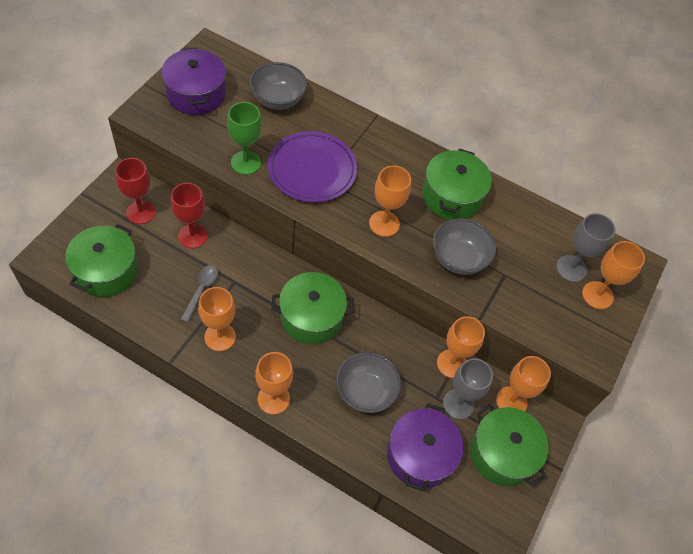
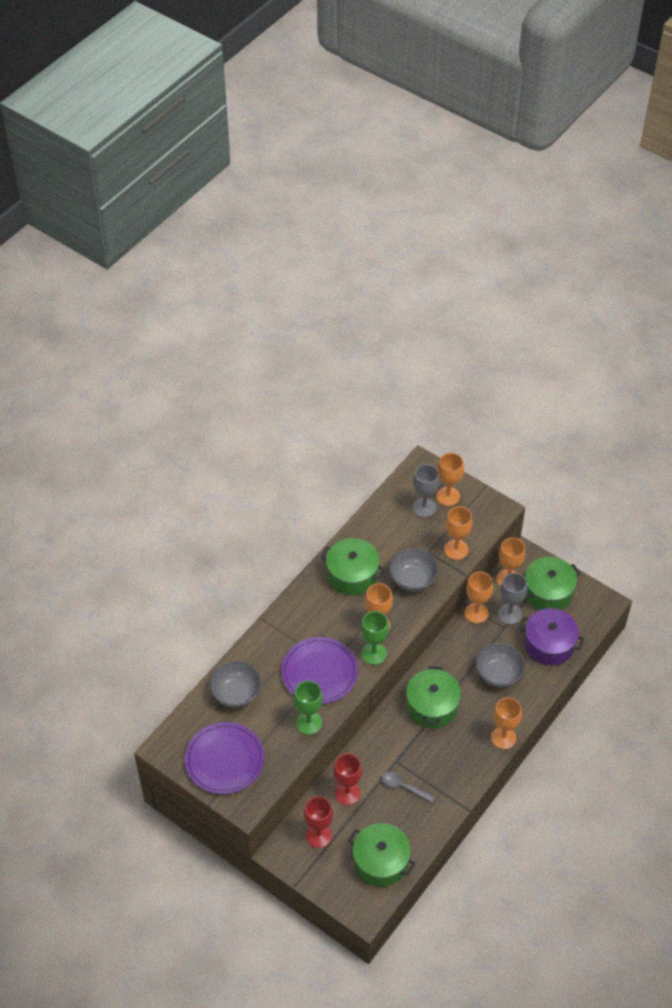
camera: 75 degrees left, 5 degrees down
(196, 94) = (224, 760): purple pot -> purple plate
(220, 337) = (448, 774): orange goblet -> orange goblet (456, 549)
(344, 221) = (374, 654): none -> green goblet

